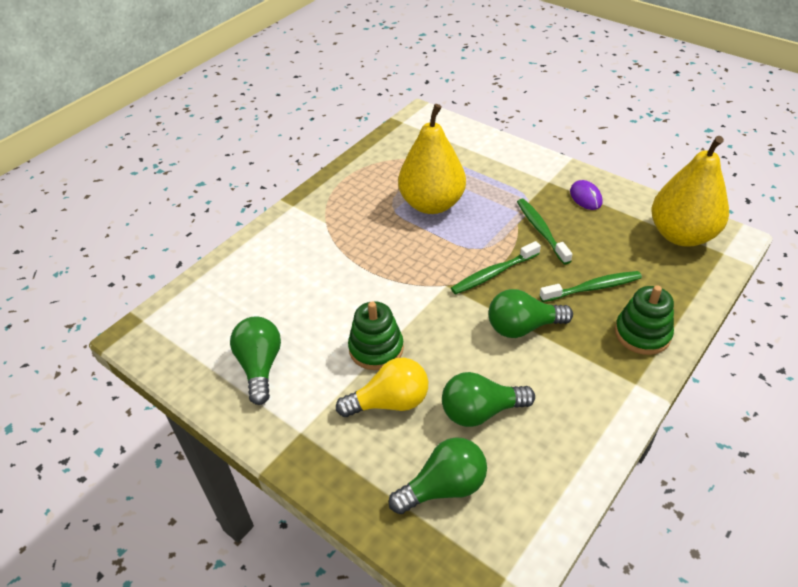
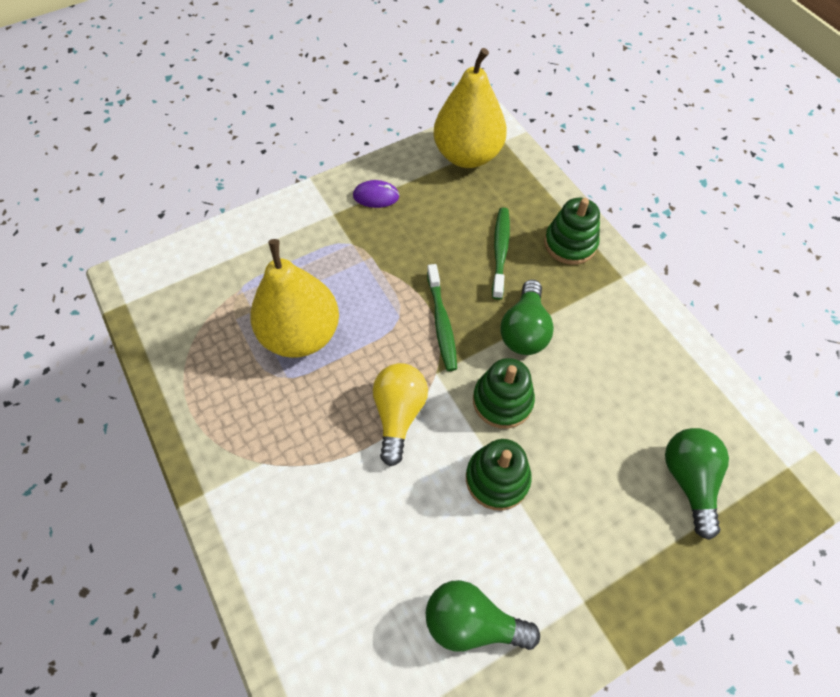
camera: 70 degrees left, 15 degrees up
(390, 402) = (574, 491): yellow light bulb -> yellow light bulb (399, 414)
(446, 332) = (502, 401): none -> green stacking toy
(480, 411) = (613, 412): green light bulb -> none
(541, 230) = (402, 254): green toothbrush -> none

